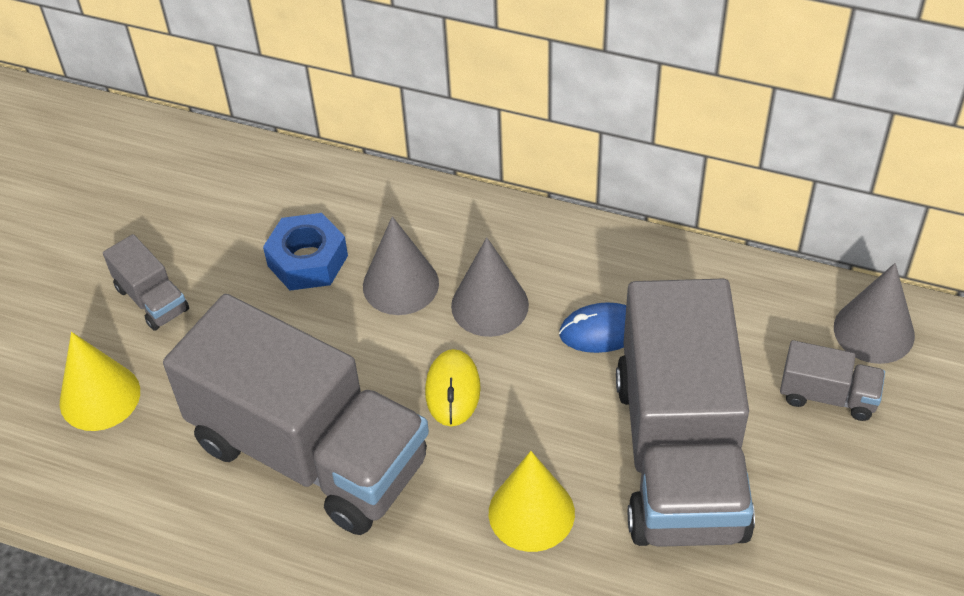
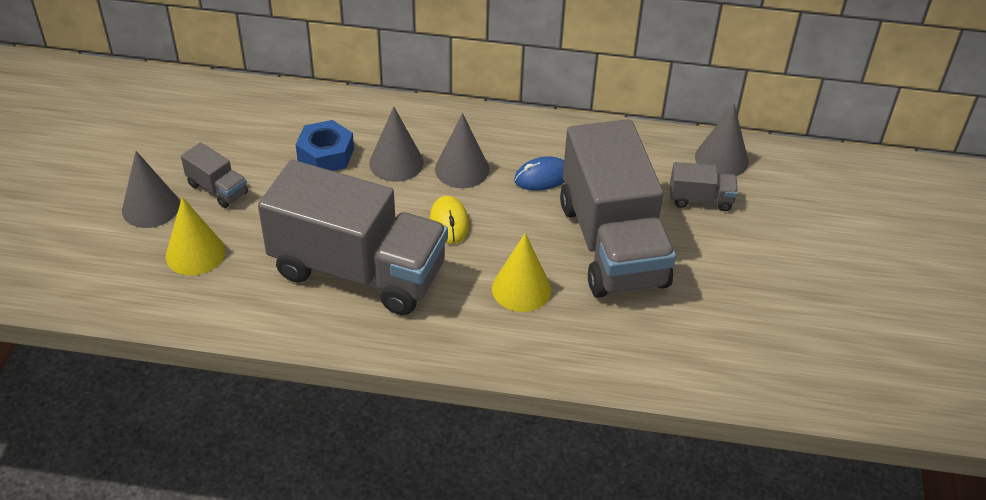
camera: 15 degrees left, 5 degrees down
(59, 317) = (150, 207): none -> grey cone

